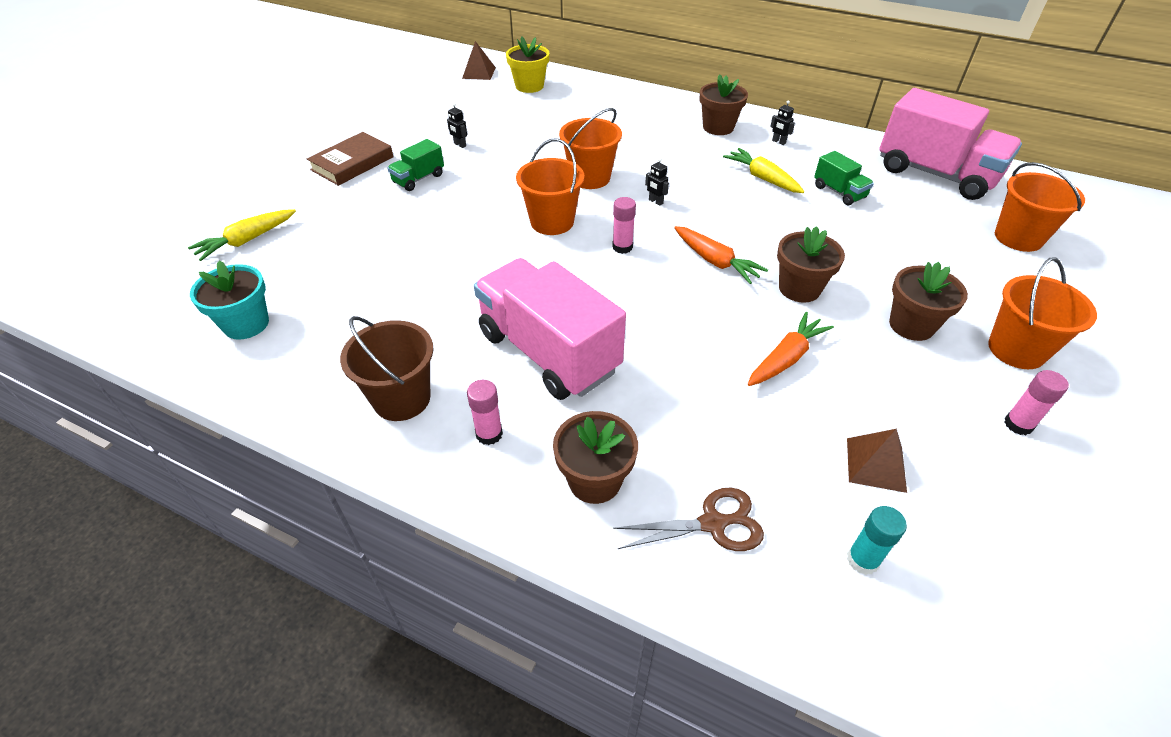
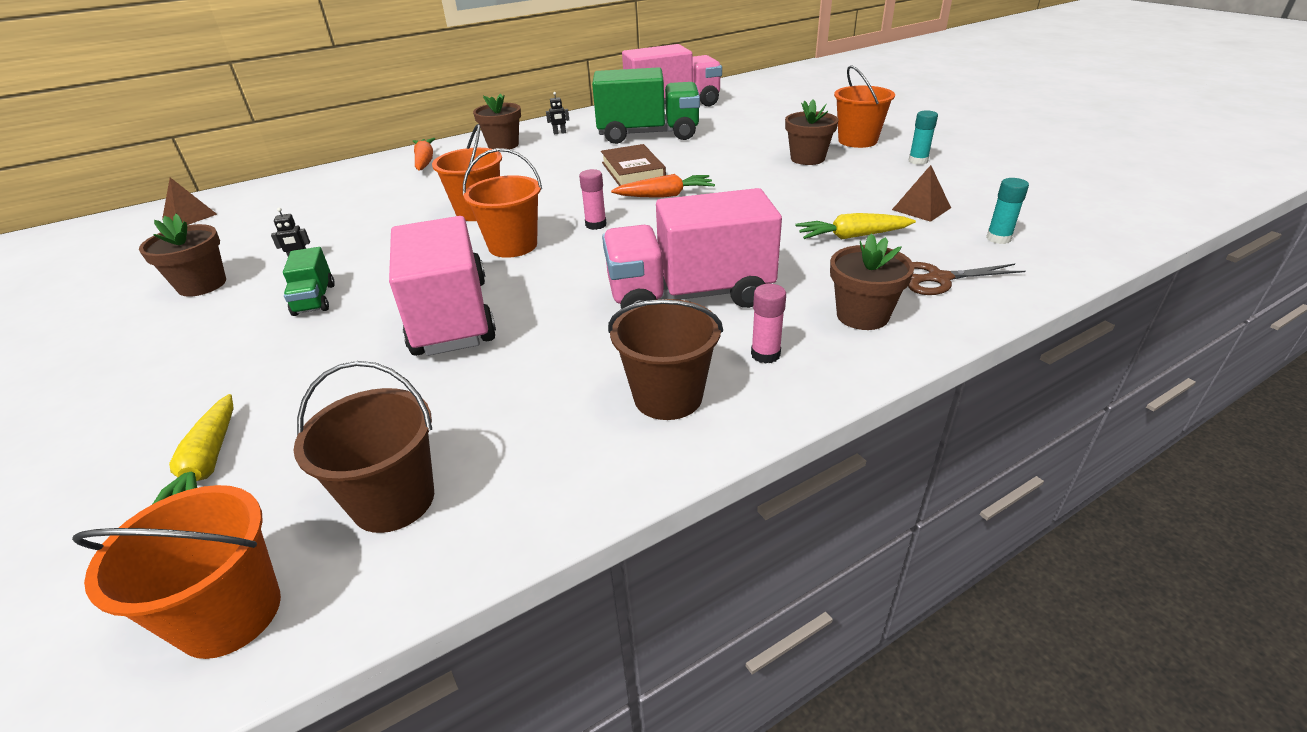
camera: 55 degrees left, 10 degrees down
(246, 324) = (393, 500): turquoise flower pot -> brown bucket
(352, 163) = (196, 338): brown book -> brown book (633, 171)
(436, 245) = (451, 316): none -> pink truck
(529, 86) = (276, 198): yellow flower pot -> none
(655, 201) = (557, 195): black robot -> none
(713, 523) = (938, 279): brown scissors -> brown scissors turned 120 degrees counterclockwise
(762, 178) = (593, 151): yellow carrot -> yellow carrot (852, 236)
(786, 358) = (798, 204): orange carrot -> orange carrot (425, 161)
(799, 288) = (732, 178): brown flower pot -> brown flower pot (202, 285)
(839, 192) = (648, 134): green truck -> green truck, size x2.19
(1018, 238) = (763, 107): orange bucket -> orange bucket (230, 614)
(1018, 424) = (918, 161): pink glue stick -> turquoise glue stick

